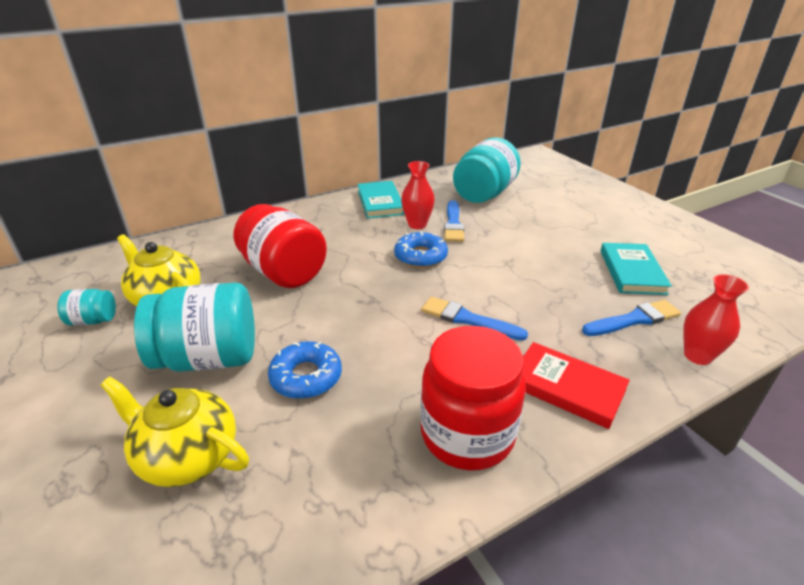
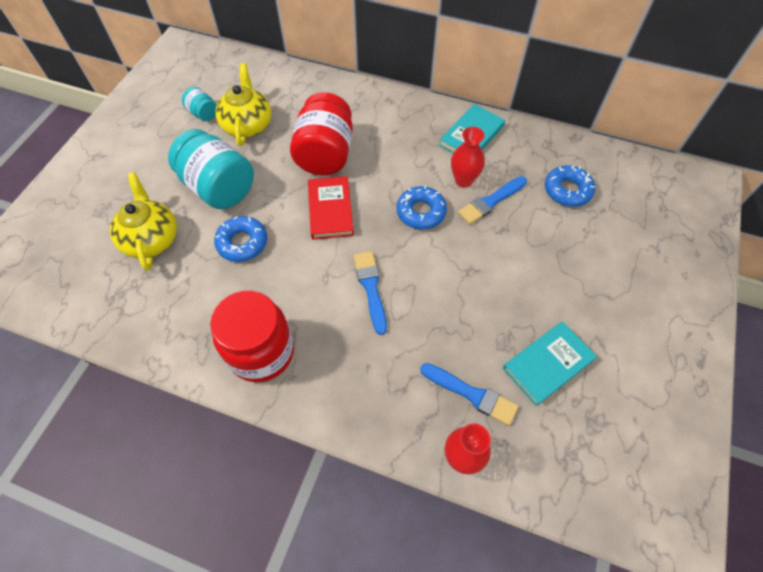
camera: 50 degrees right, 25 degrees up
(484, 194) = (567, 190): turquoise jar -> blue donut
(566, 387) = (348, 385): red book -> red book (330, 210)

